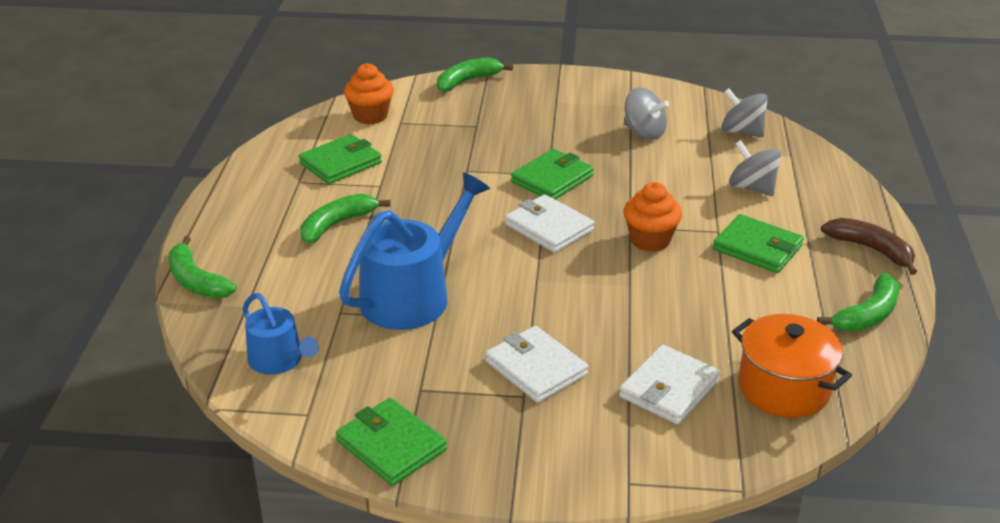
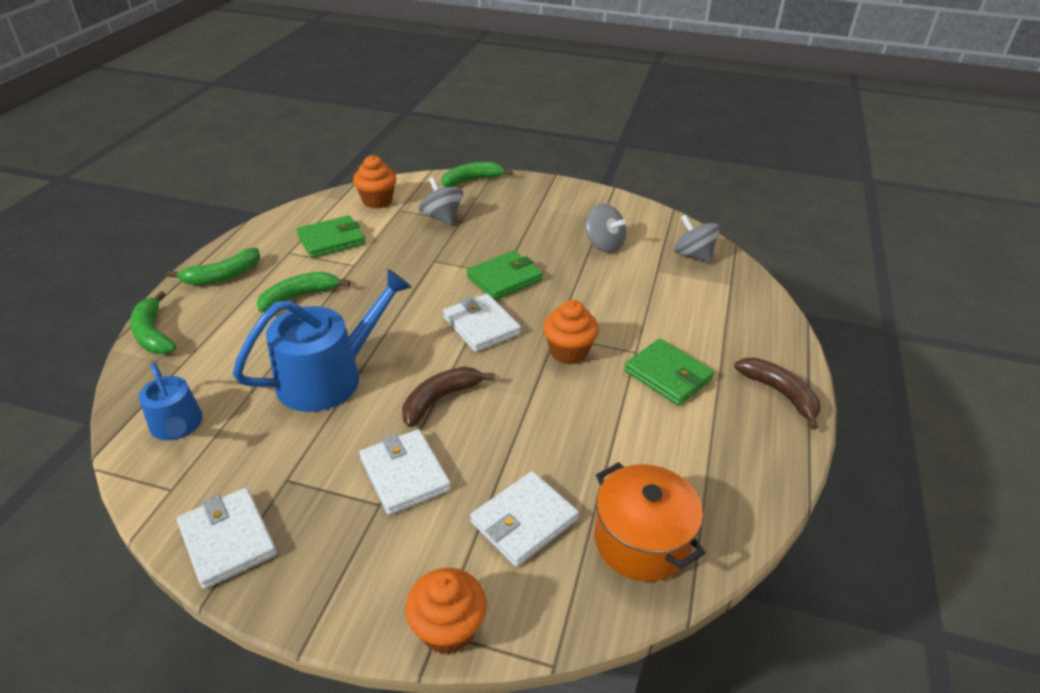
camera: 10 degrees right, 5 degrees up
(391, 445) = (228, 540): green wallet -> white wallet
(539, 300) = (440, 399): none -> brown banana
(636, 479) = (448, 629): none -> orange cupcake
(752, 188) = (683, 312): grey spinning top -> grey spinning top (442, 217)
(868, 314) = (755, 467): green banana -> green banana (223, 276)

